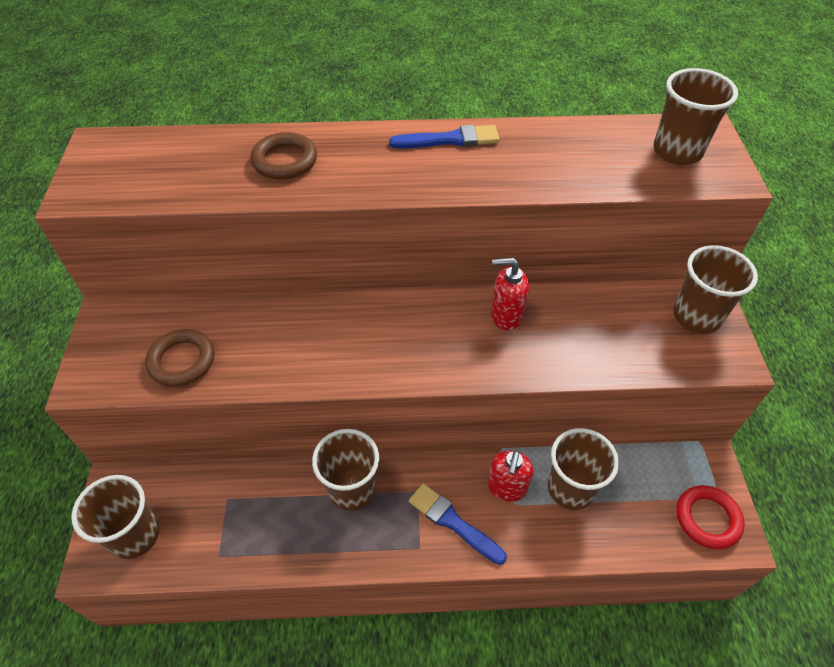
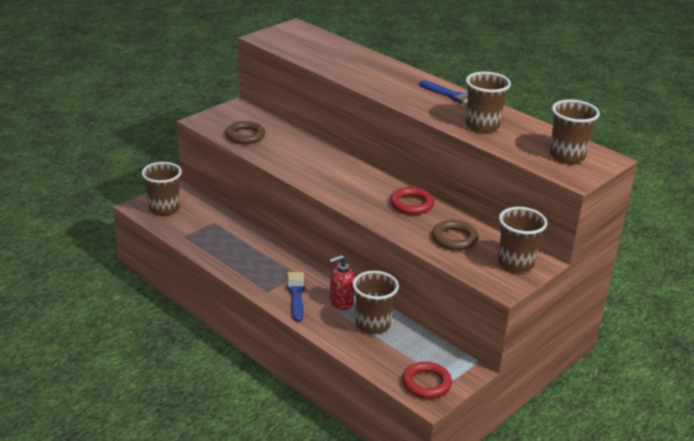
camera: 45 degrees right, 20 degrees down
(285, 161) = (362, 66): brown ring -> brown ring (454, 239)
(351, 489) = (269, 254): brown cup -> brown cup (482, 126)
(506, 316) = (411, 204): red soap dispenser -> red ring

